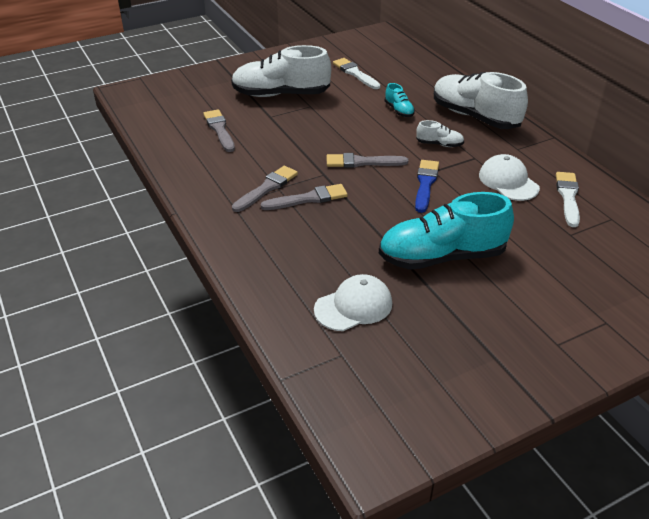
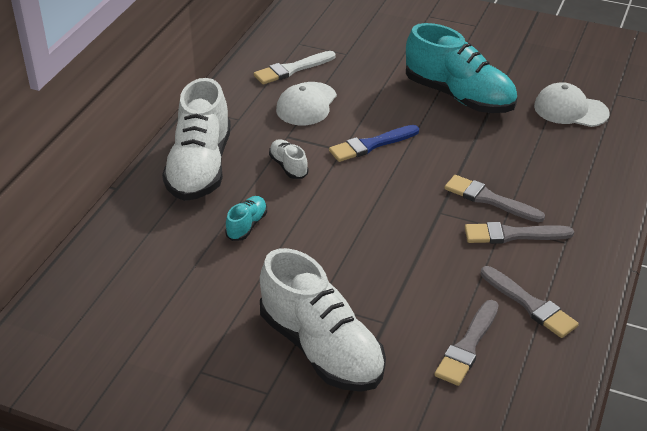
camera: 130 degrees left, 0 degrees up
(355, 73) = (184, 313): white brush -> none
(362, 162) = (386, 199): grey brush -> grey brush (530, 304)

